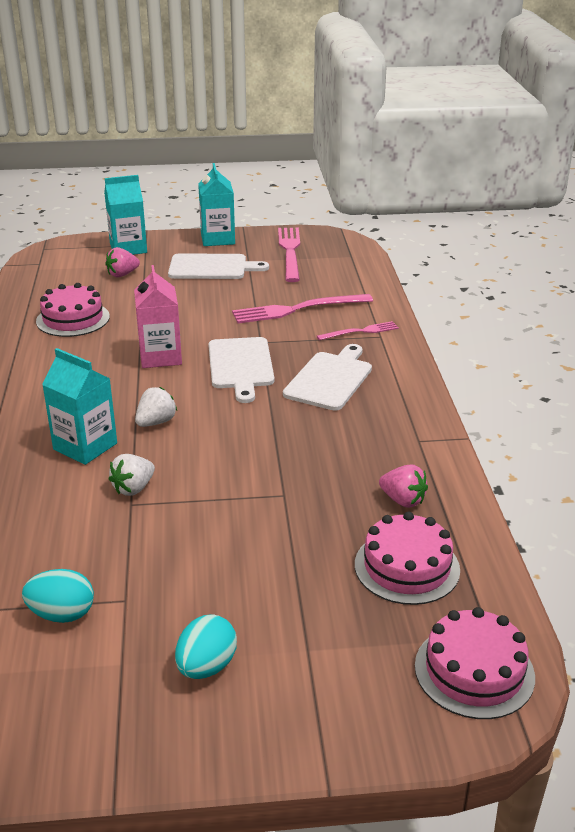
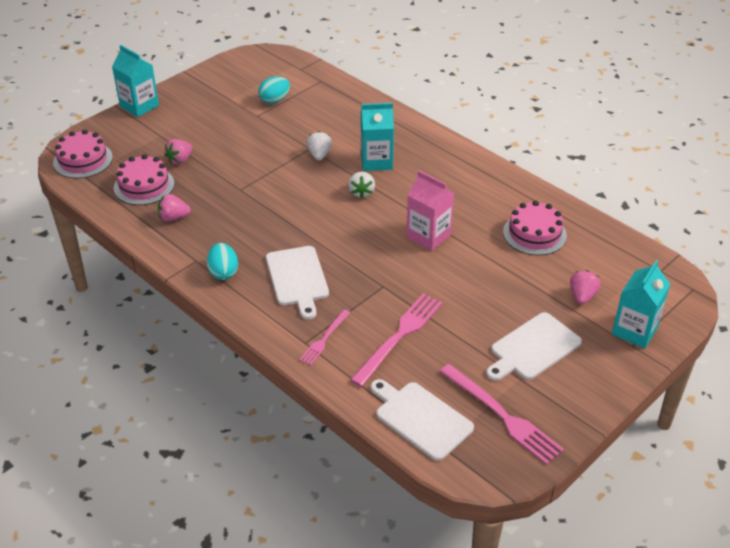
camera: 140 degrees right, 10 degrees up
(206, 666) = (195, 112): turquoise egg -> turquoise egg (223, 272)
(217, 239) = (590, 394): turquoise carton -> turquoise carton (139, 106)
(241, 366) = (368, 257): white cutting board -> white cutting board (420, 418)
(319, 582) = (180, 160): none -> pink strawberry

